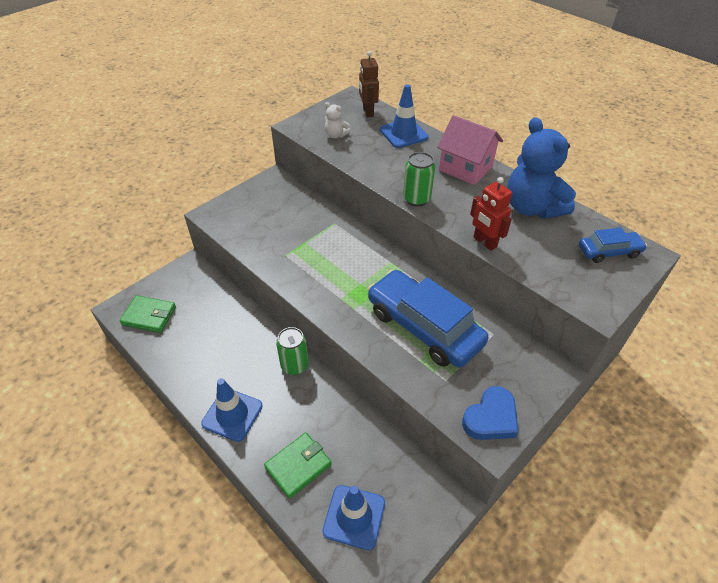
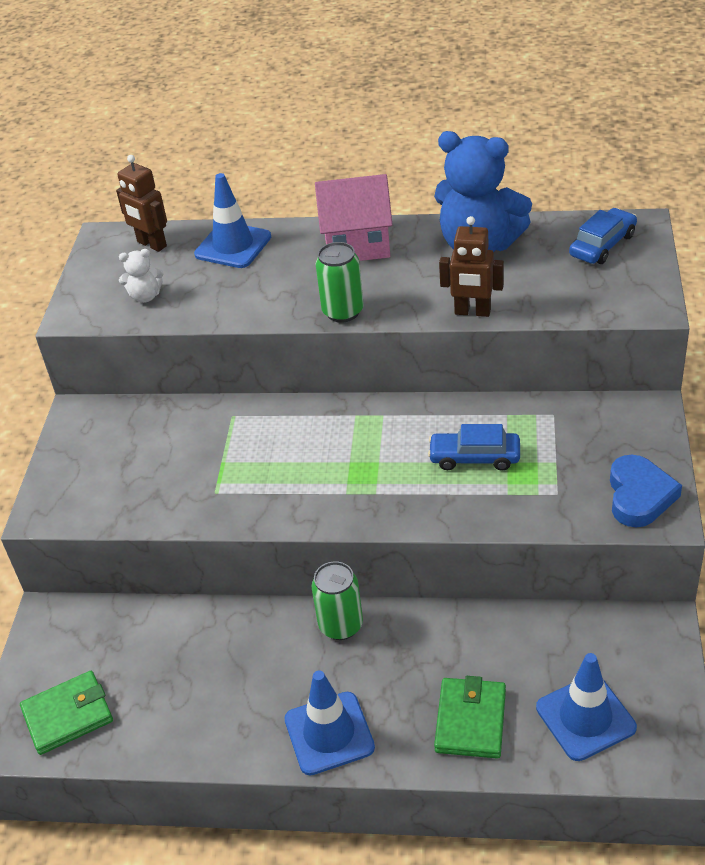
camera: 35 degrees left, 5 degrees down
(424, 327) = (474, 457): blue car -> blue car, size x0.50
(484, 242) = (472, 312): red robot -> brown robot

